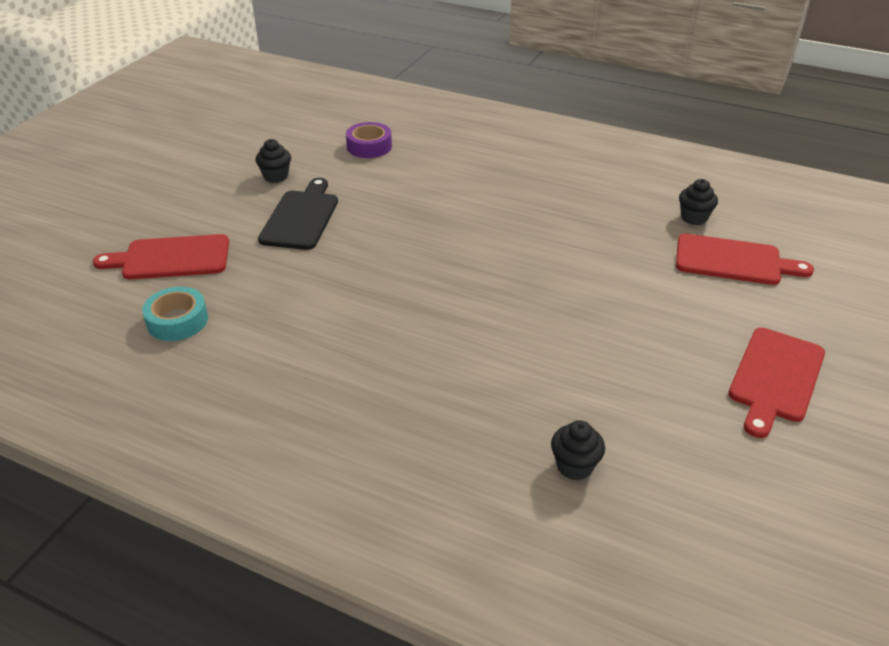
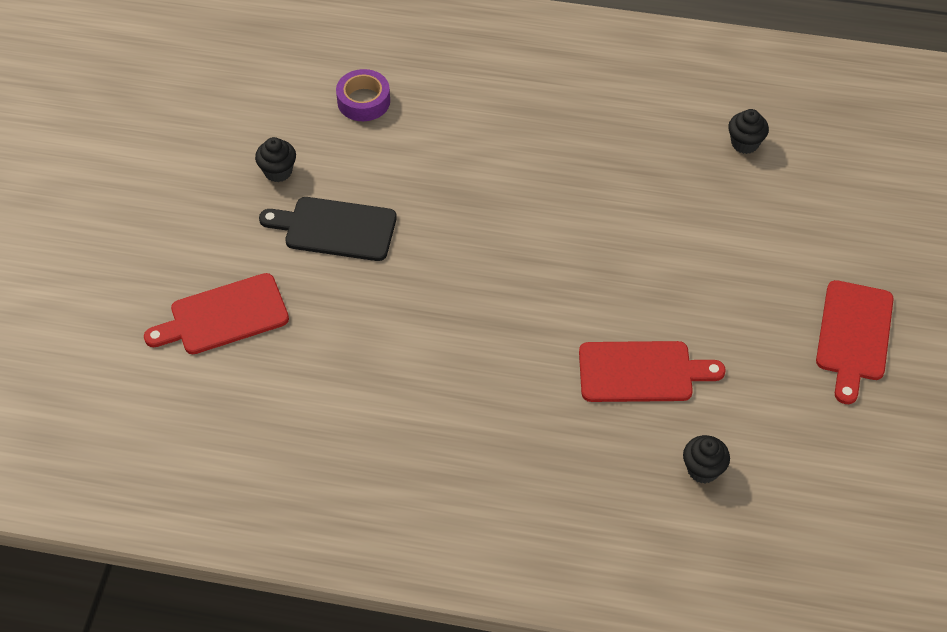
camera: 15 degrees left, 15 degrees up
(177, 321) = (275, 395): turquoise tape -> none
(301, 217) = (335, 228): black cutting board -> black cutting board turned 75 degrees counterclockwise
(733, 261) = (794, 197): red cutting board -> red cutting board (641, 372)

